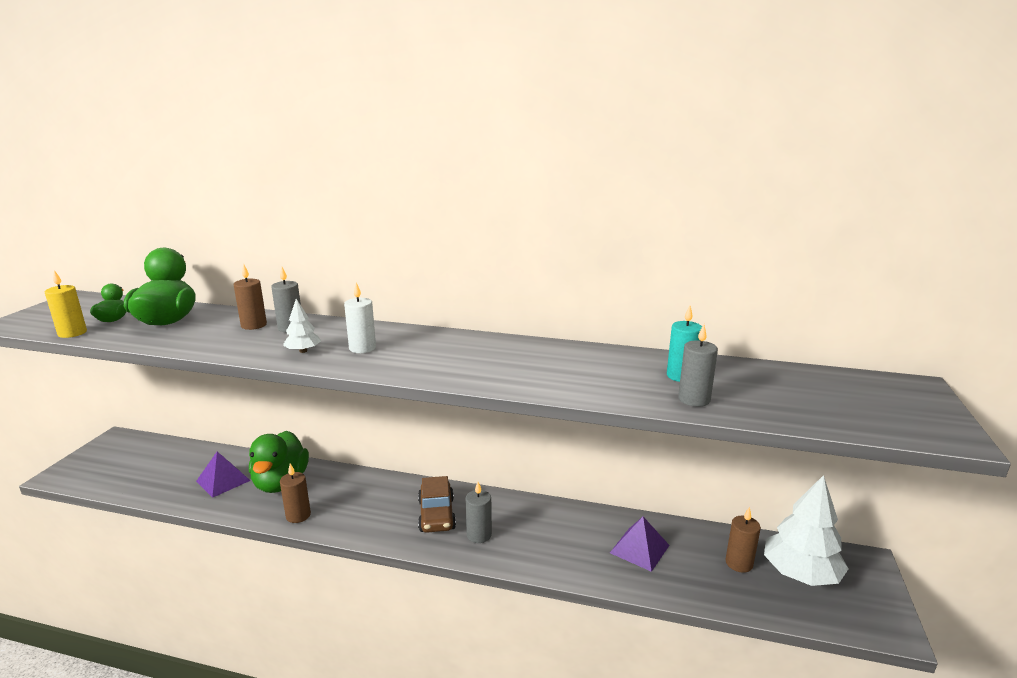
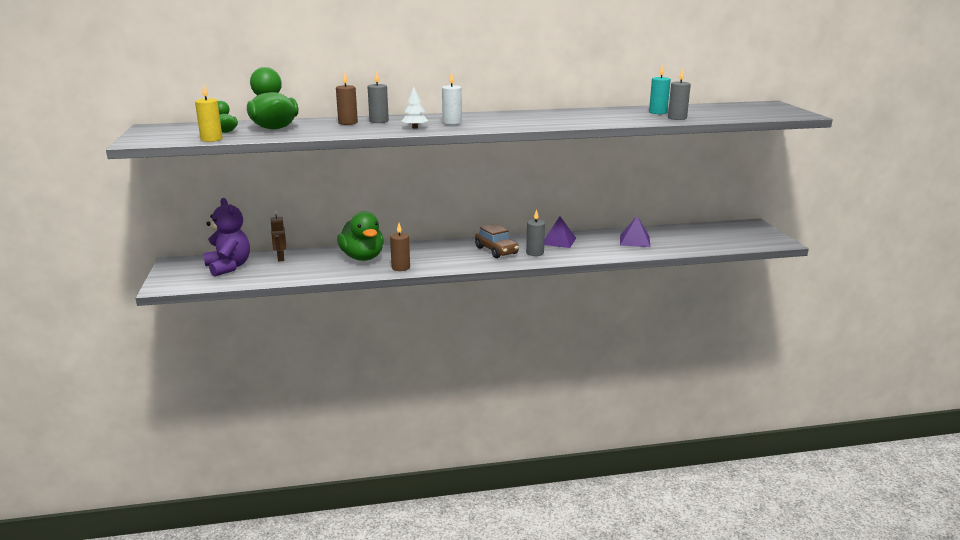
camera: 25 degrees left, 0 degrees up
(146, 461) = (229, 267): none -> purple teddy bear
(206, 460) = (280, 258): none -> brown robot
(223, 480) = (314, 264): purple pyramid -> purple pyramid (558, 241)
(739, 563) = (692, 236): brown candle -> none
(800, 573) = (725, 233): white tree -> none

